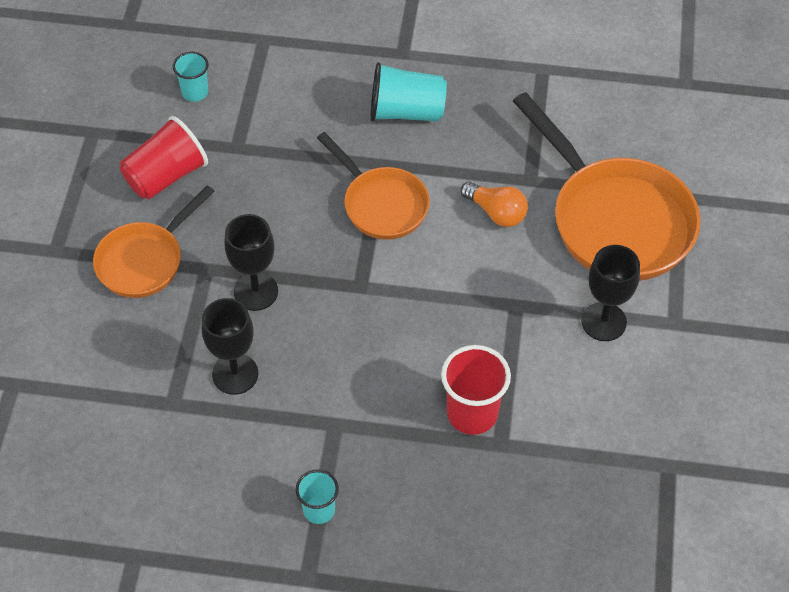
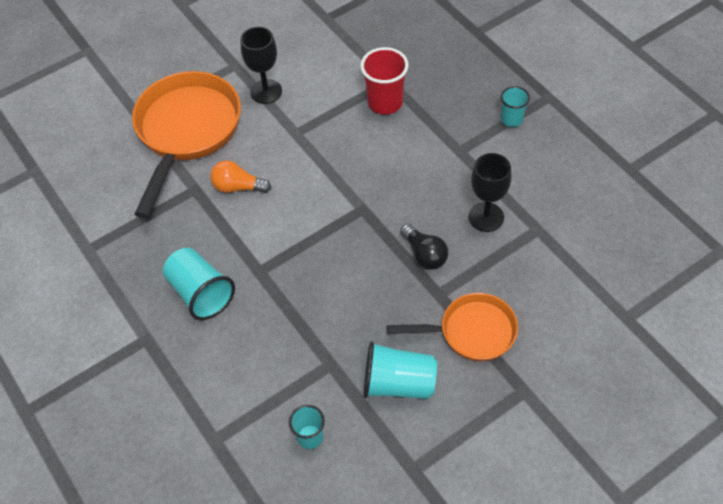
camera: 130 degrees left, 0 degrees up
(166, 176) = (398, 383): red cup -> turquoise cup
(256, 291) = (424, 254): black goblet -> black light bulb
(381, 204) = (292, 246): orange pan -> none
(496, 212) = (238, 187): orange light bulb -> orange light bulb turned 75 degrees counterclockwise

